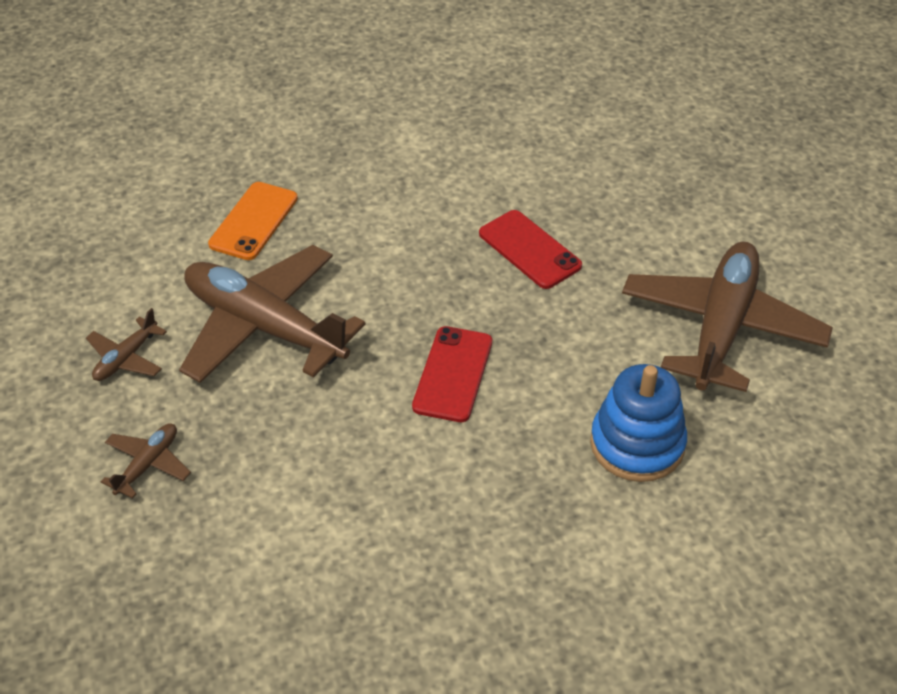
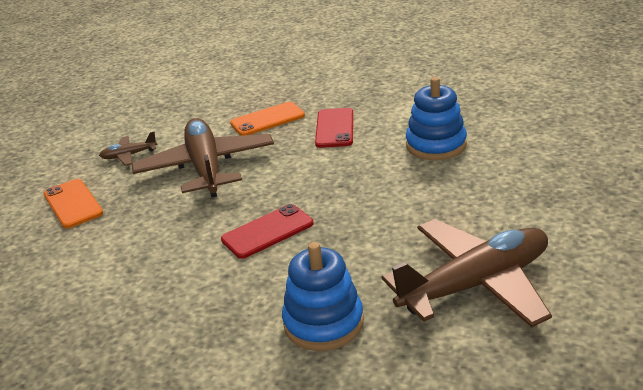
camera: 45 degrees right, 15 degrees down
(148, 464) = (73, 204): brown plane -> orange phone
(503, 176) = (436, 145): none -> blue stacking toy
(529, 250) = (400, 188): red phone -> red phone (334, 128)

